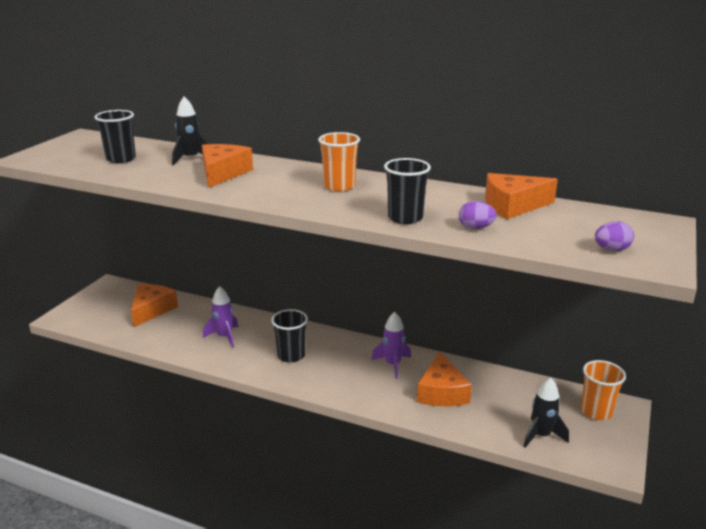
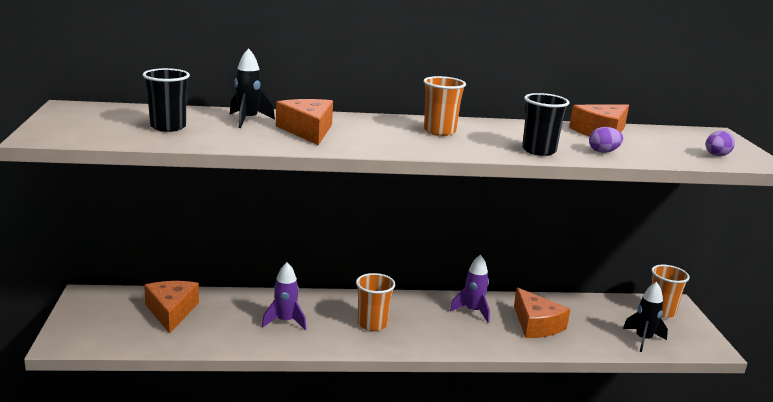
camera: 30 degrees left, 5 degrees down
(291, 355) = (372, 324): black cup -> orange cup

